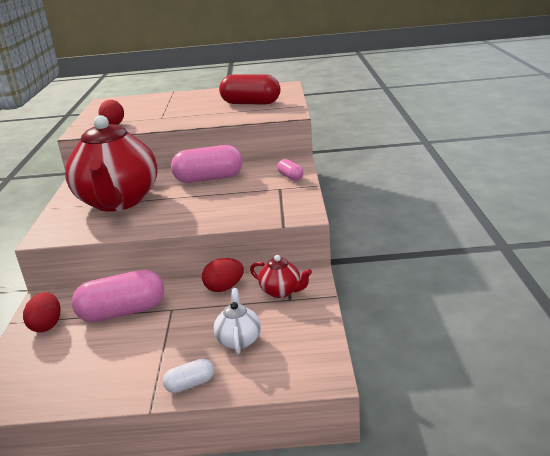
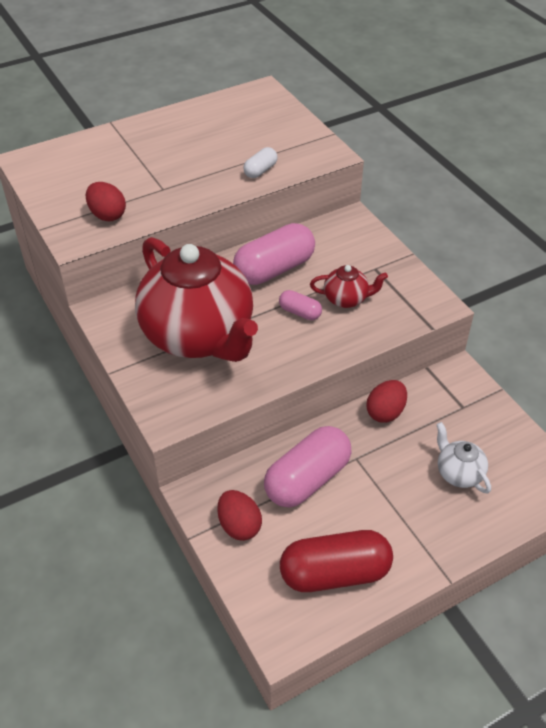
camera: 30 degrees left, 20 degrees up
(190, 384) = (460, 539): white capsule -> white capsule (260, 170)
(250, 103) = (257, 138): red capsule -> red capsule (335, 573)
(281, 291) = (446, 399): red teapot -> red teapot (346, 299)
(290, 177) = (369, 245): pink capsule -> pink capsule (300, 312)

